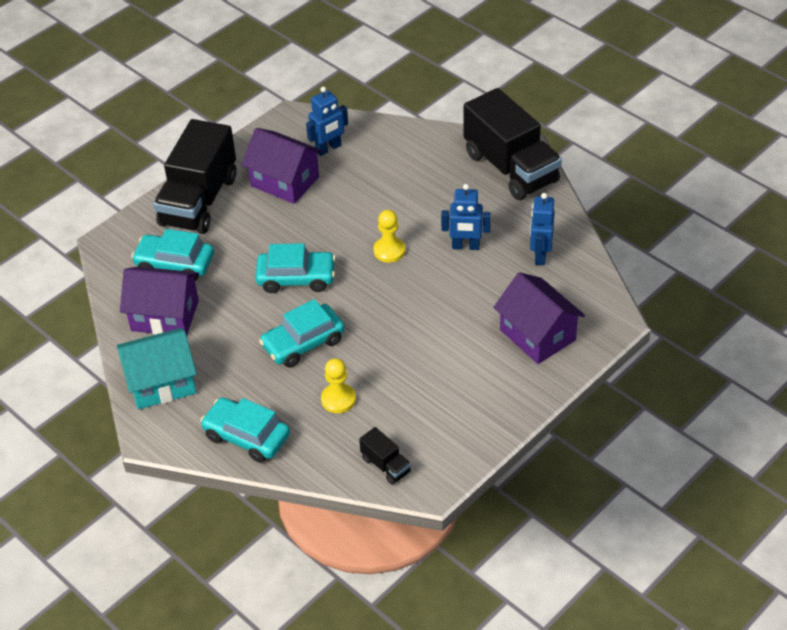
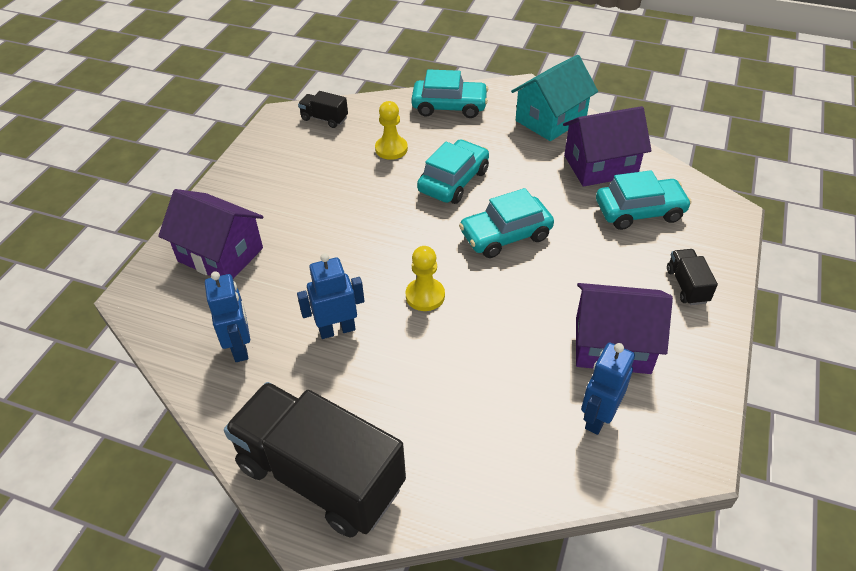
camera: 155 degrees right, 0 degrees up
(199, 201) = (687, 286): black truck -> black truck, size x0.42

